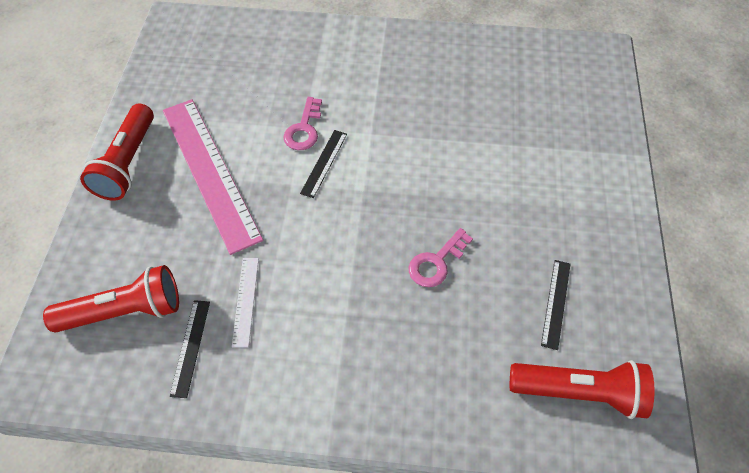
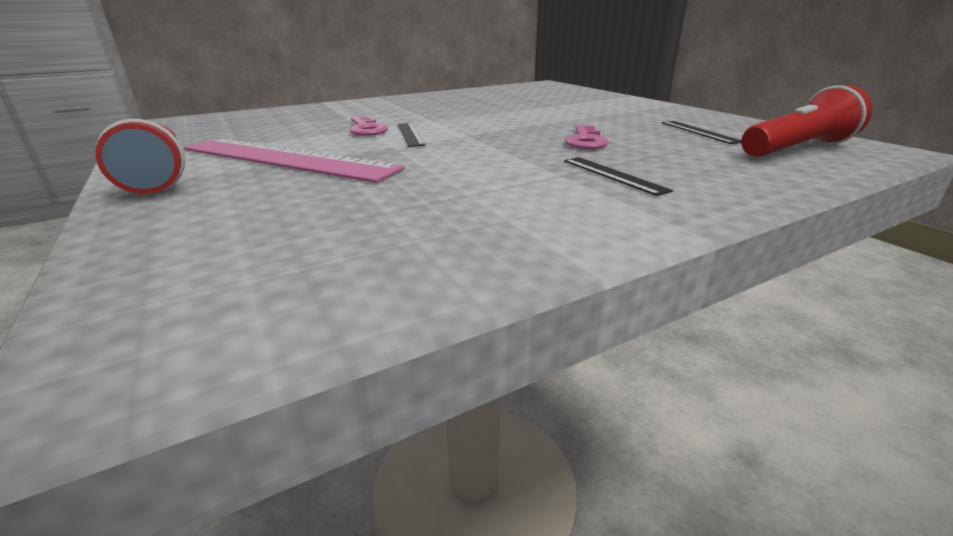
camera: 35 degrees left, 30 degrees down
(125, 310) = (262, 249): red flashlight -> none
(190, 347) = (410, 239): black ruler -> black ruler (613, 175)
(245, 301) = (437, 197): white ruler -> none

